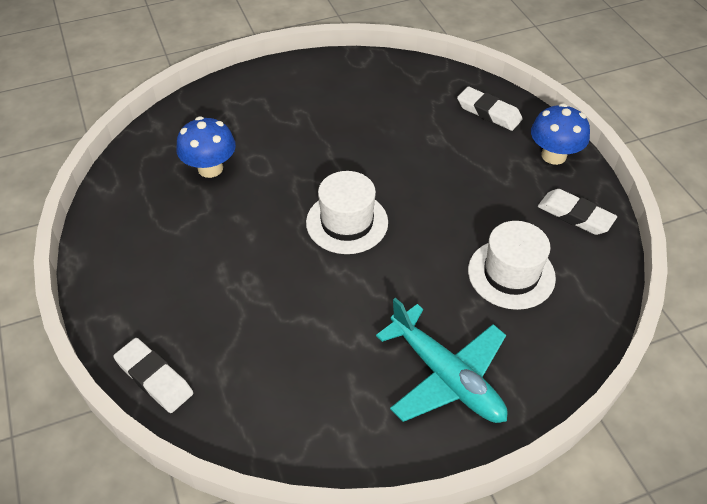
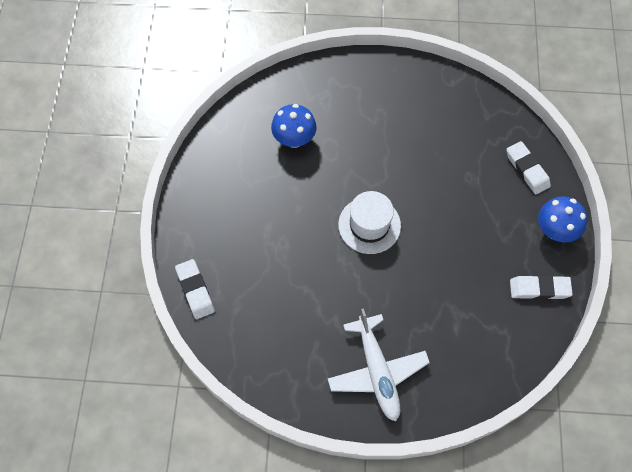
camera: 25 degrees right, 15 degrees up
(446, 376) = (377, 371): turquoise plane -> white plane
(511, 274) = (463, 316): white hat -> none
(575, 215) = (539, 289): white eraser -> white eraser turned 60 degrees counterclockwise

